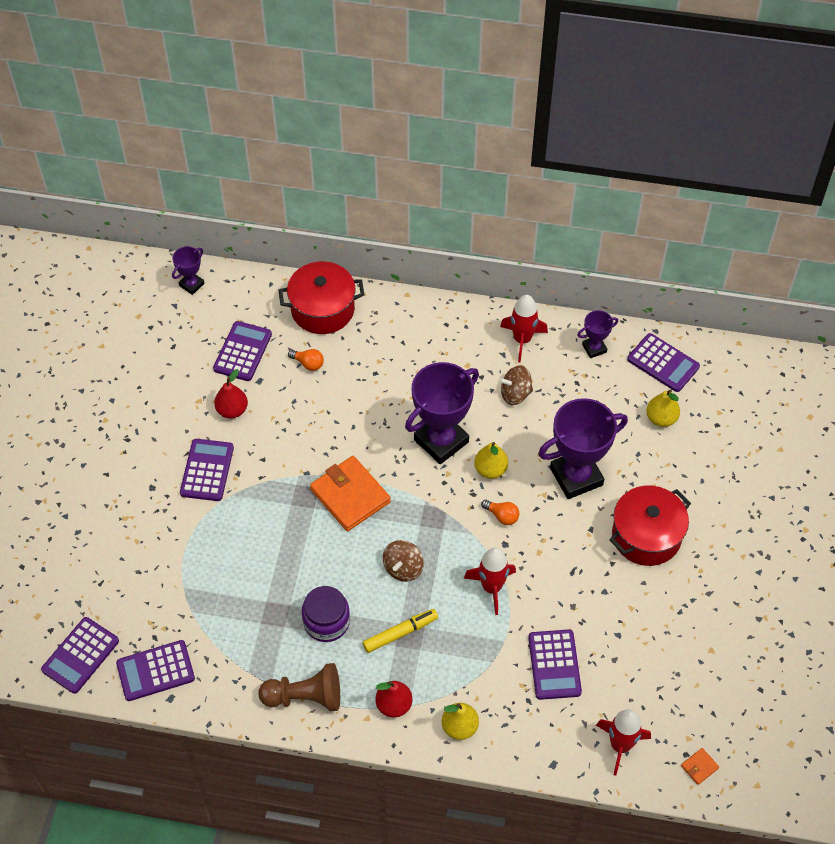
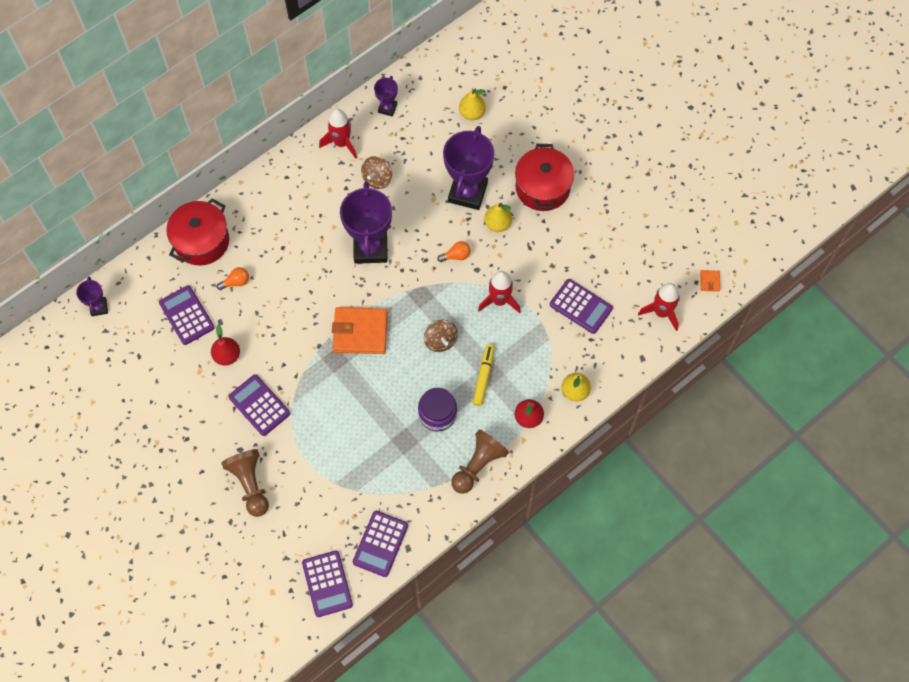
camera: 50 degrees left, 10 degrees up
(125, 520) = (250, 484): none -> brown pawn
(490, 470) = (418, 236): yellow pear -> yellow pear (497, 224)
(663, 363) = (435, 80): purple calculator -> none

